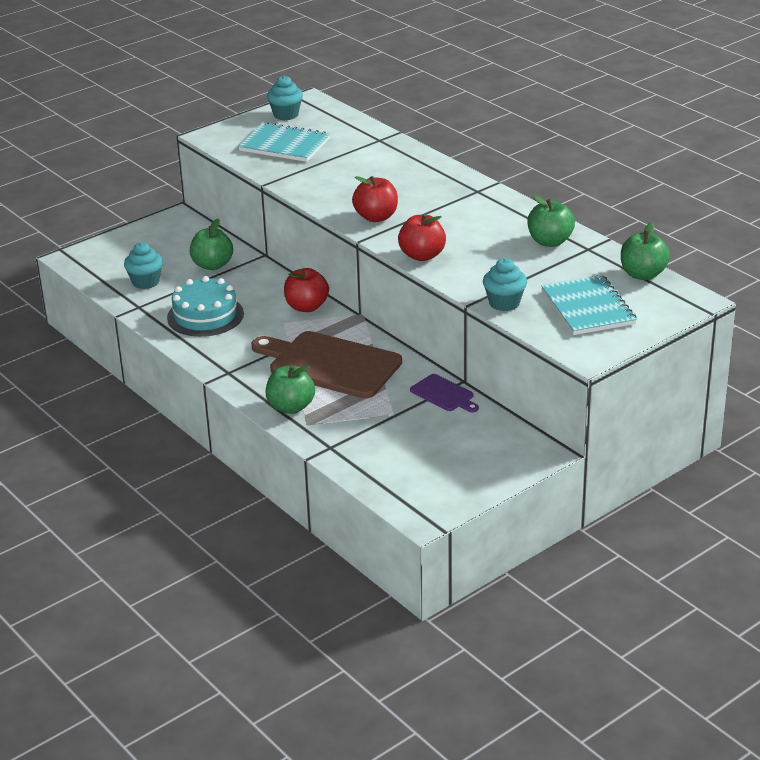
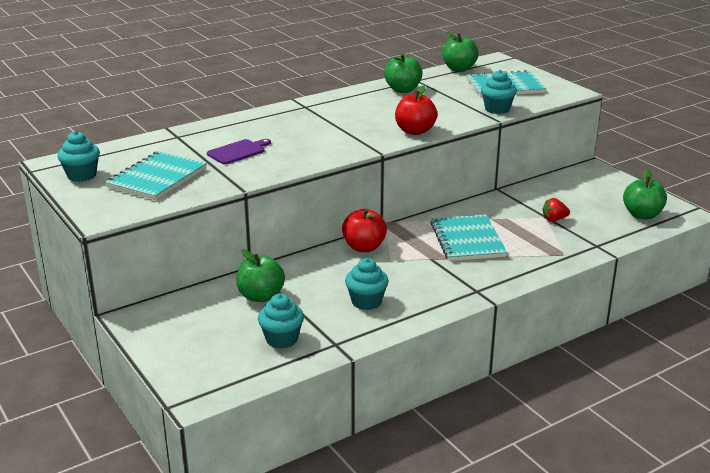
camera: 85 degrees left, 5 degrees down
(205, 315) = (366, 302): turquoise cake -> turquoise cupcake
(291, 407) = (537, 261): green apple -> green apple (642, 215)
(330, 364) = (467, 240): brown cutting board -> turquoise notebook
(376, 217) = (338, 144): red apple -> none
(388, 419) = (554, 219): none -> red strawberry
(443, 394) = (516, 196): purple cutting board -> purple cutting board (238, 152)

